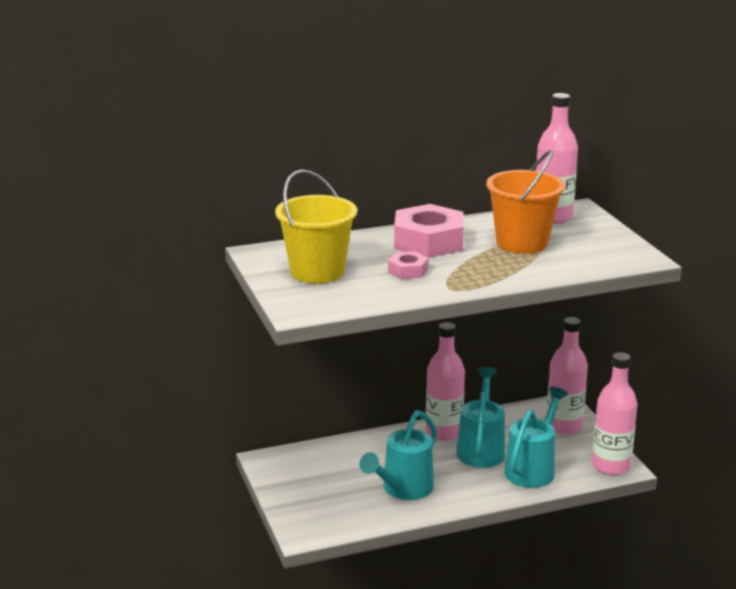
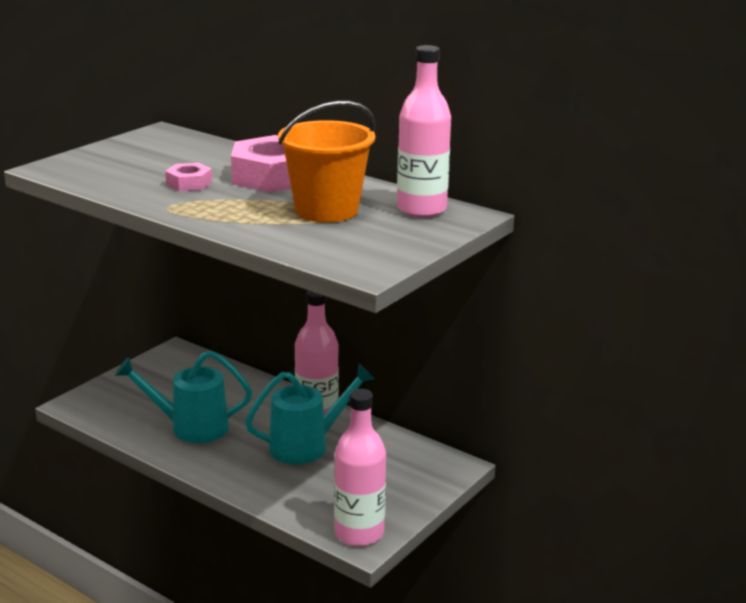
camera: 55 degrees right, 0 degrees up
(317, 272) = (144, 156): yellow bucket -> none
(533, 469) = (300, 486): turquoise watering can -> none
(564, 426) = (409, 479): pink bottle -> none

